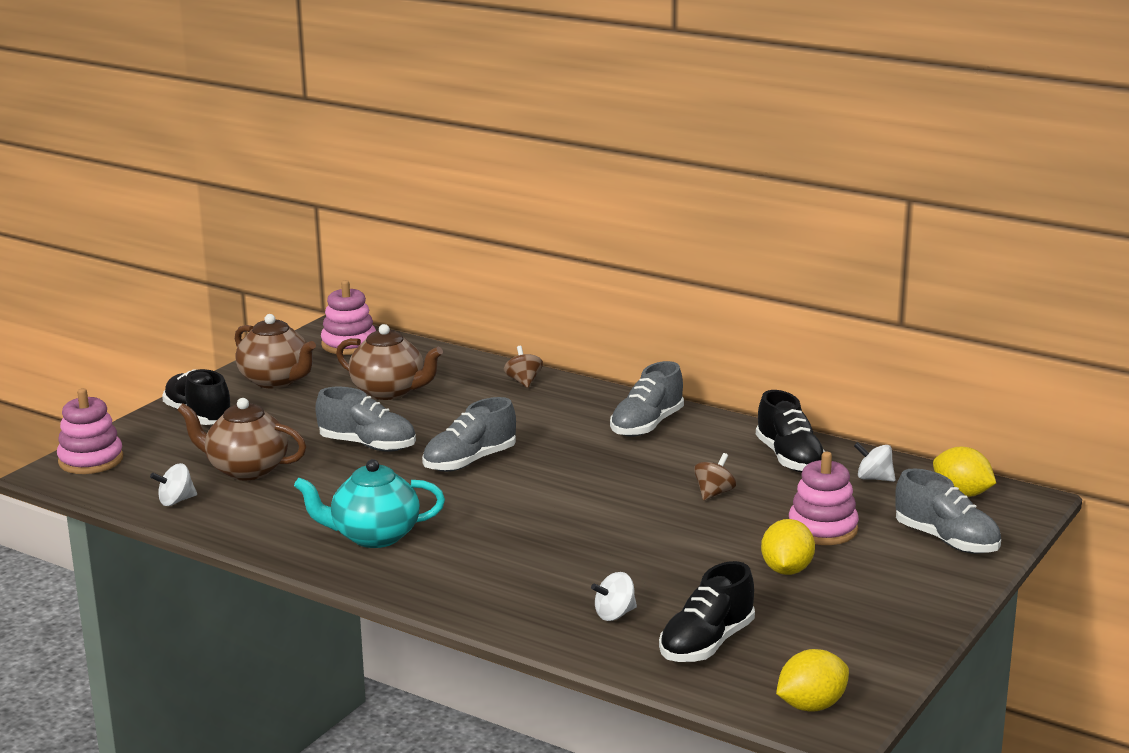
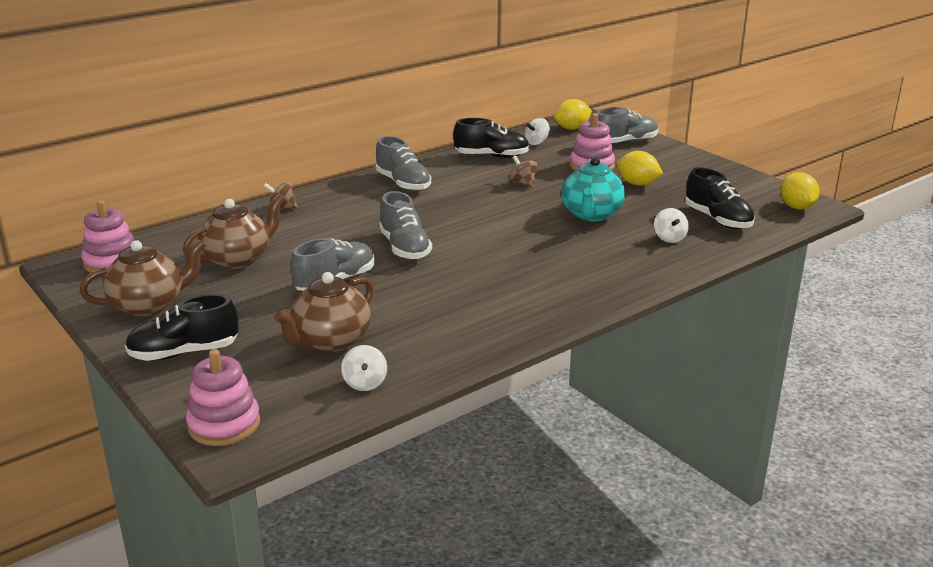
camera: 70 degrees left, 5 degrees up
(373, 536) = (503, 301): turquoise teapot -> turquoise teapot (591, 214)

